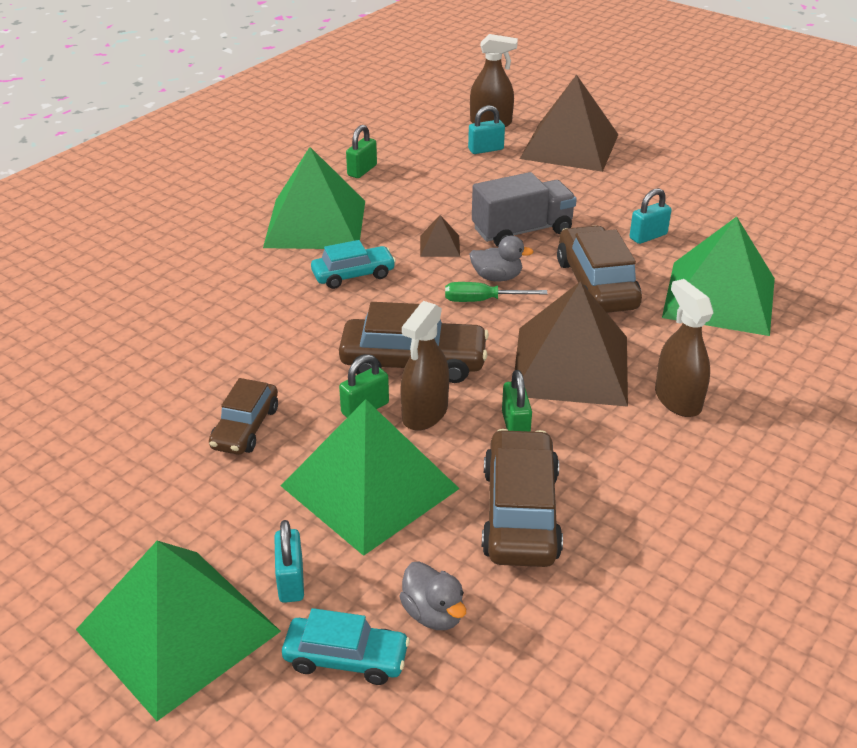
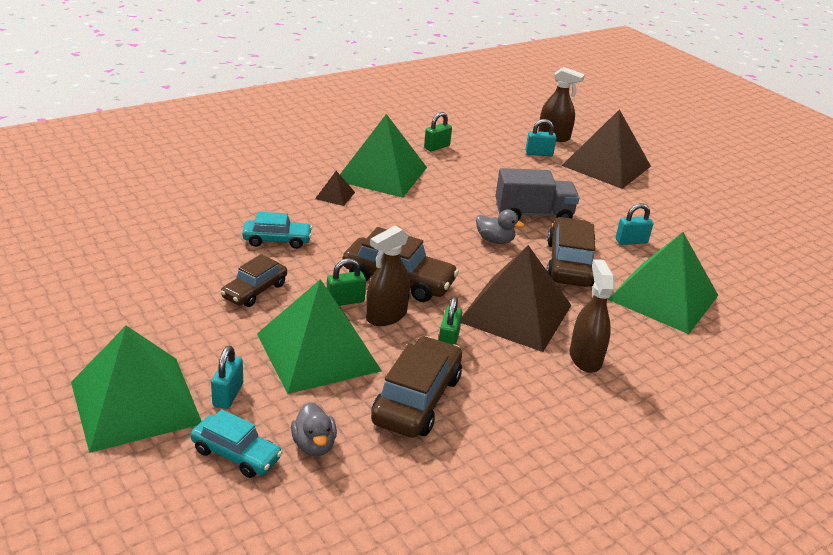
camera: 15 degrees right, 5 degrees down
(353, 275) = (389, 213): turquoise car -> turquoise car (277, 240)
(439, 246) = (464, 209): brown pyramid -> brown pyramid (335, 195)
(482, 300) = (474, 253): green screwdriver -> none

